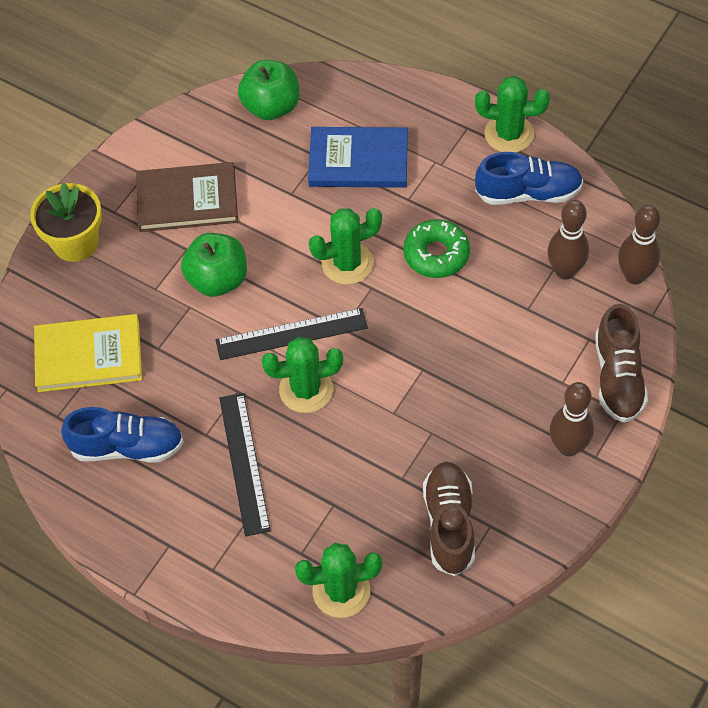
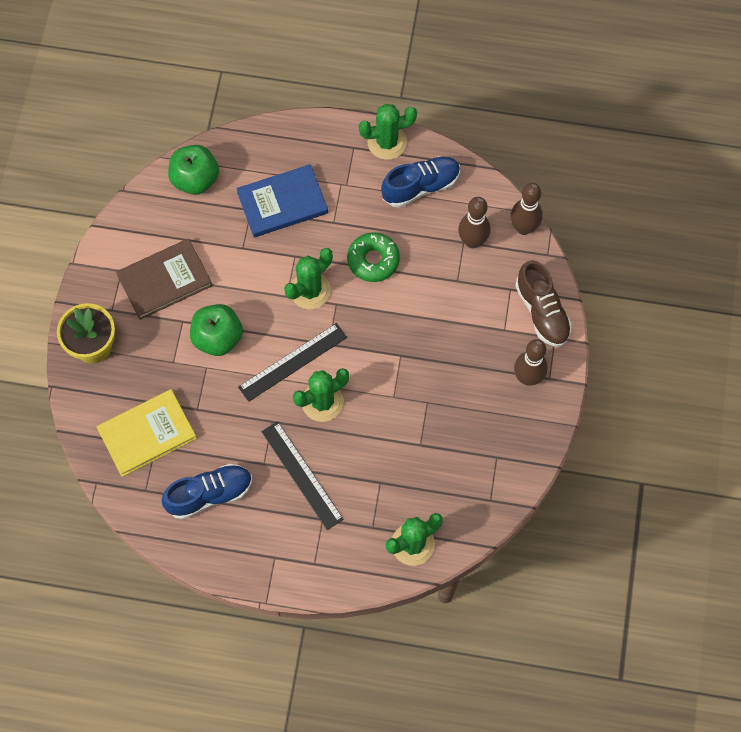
camera: 25 degrees left, 10 degrees up
(449, 524) = (468, 466): brown shoe -> none

